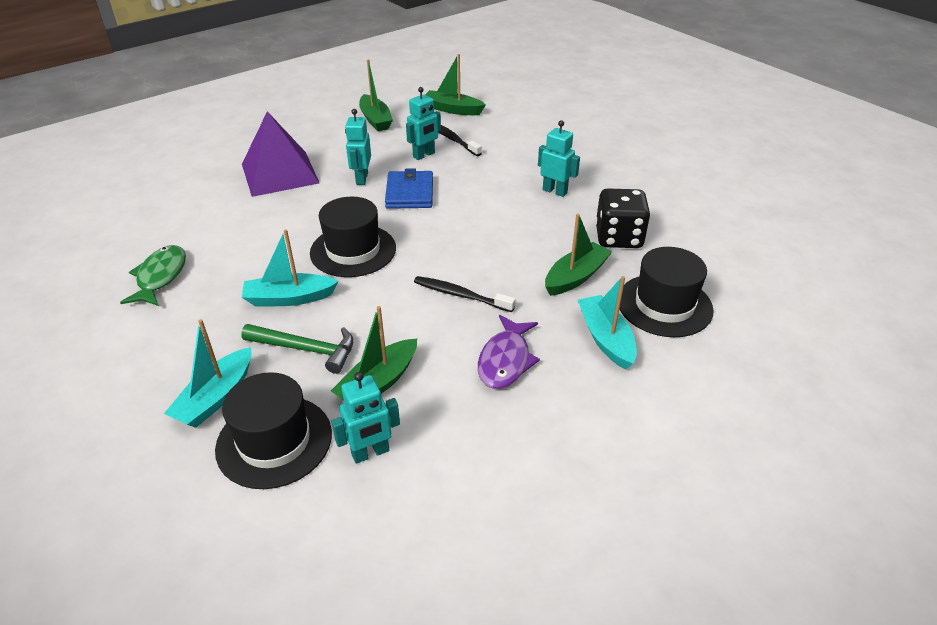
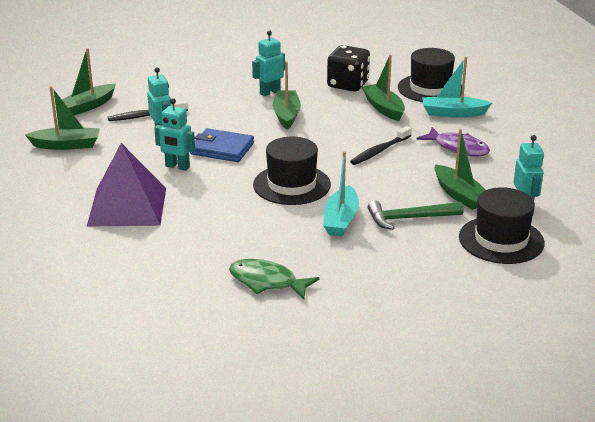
camera: 70 degrees left, 10 degrees down
(216, 398) = (447, 261): turquoise boat -> none
(306, 349) = (409, 218): green hammer -> green hammer turned 135 degrees counterclockwise
(508, 213) = (286, 115): none -> green boat

